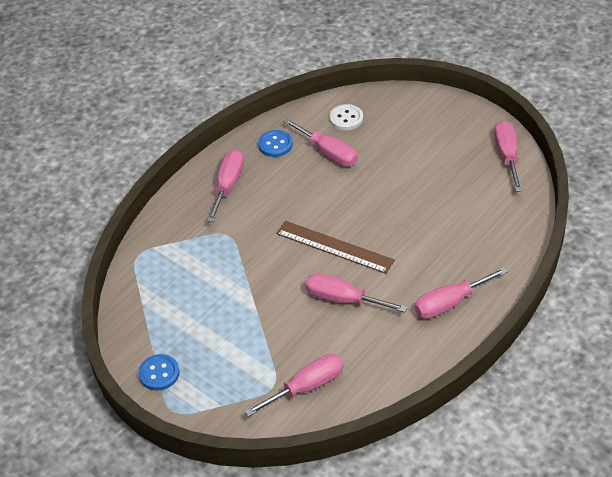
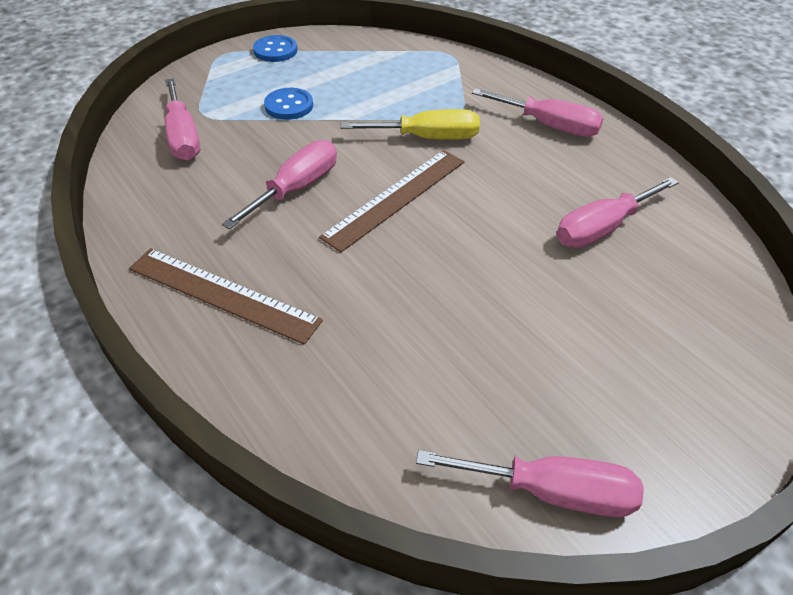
camera: 100 degrees right, 0 degrees up
(262, 245) = (427, 138): none -> yellow screwdriver
(275, 144) = (628, 177): blue button -> blue button (289, 106)
(346, 118) = (689, 264): white button -> none
(450, 303) = (223, 294): pink screwdriver -> brown ruler

